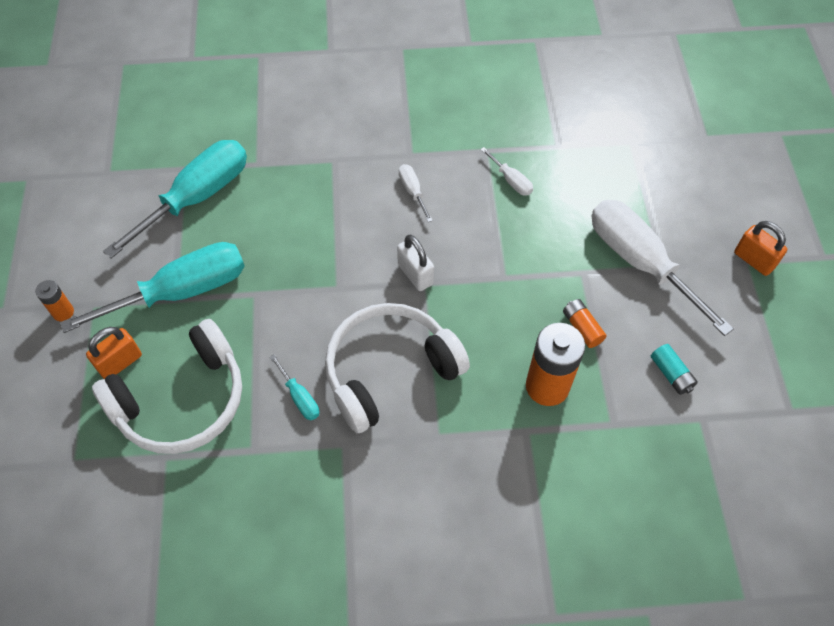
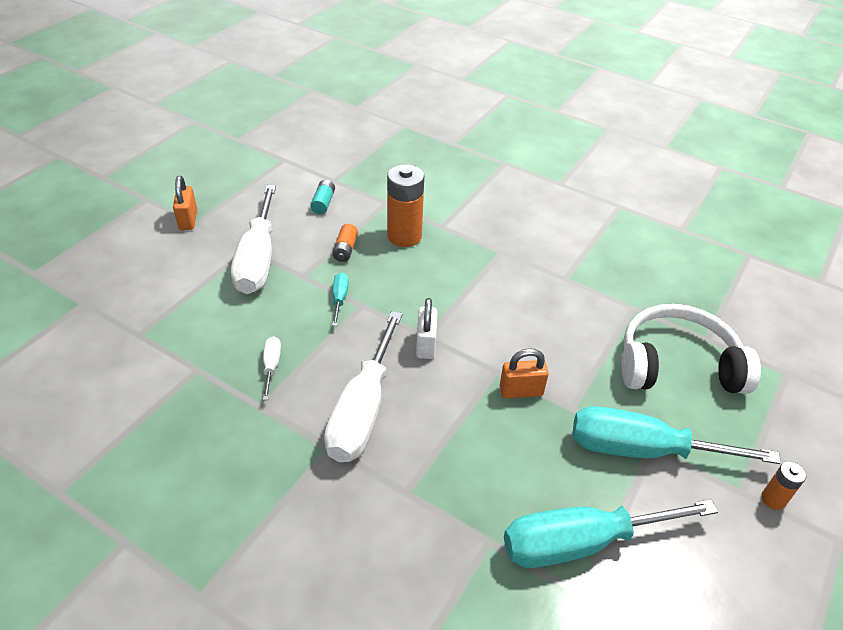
camera: 145 degrees left, 15 degrees down
(120, 363) = (724, 421): orange padlock -> orange padlock (521, 391)
(299, 397) = (581, 318): turquoise screwdriver -> turquoise screwdriver (339, 299)
(389, 371) = (502, 298): white headphones -> none
(413, 191) = (362, 410): white screwdriver -> white screwdriver, size x2.36

